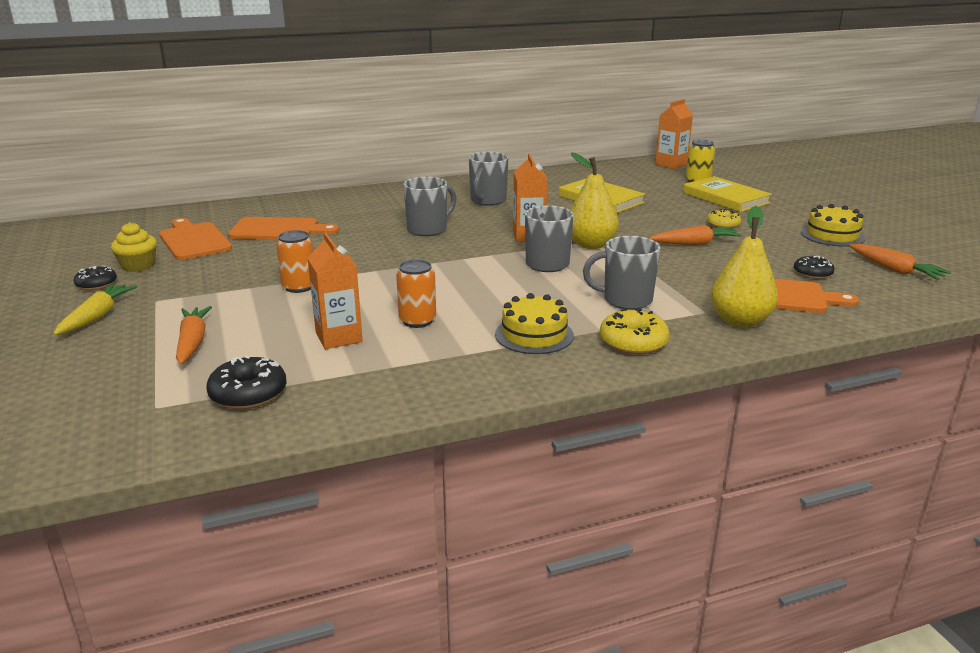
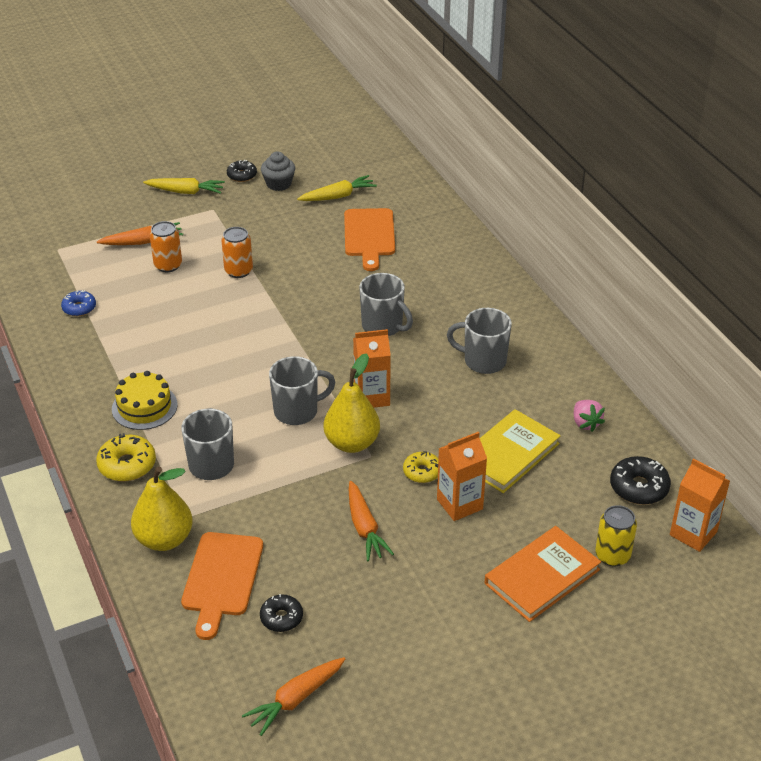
camera: 85 degrees right, 15 degrees up
(138, 266) = (278, 184): yellow cupcake -> grey cupcake
(194, 240) = (337, 196): orange cutting board -> yellow carrot
(248, 394) = (68, 281): black donut -> black donut (639, 487)
(319, 383) = (79, 308): none -> blue donut
(339, 337) = (146, 306): orange carton -> orange carton (459, 504)
(417, 321) = (173, 341): orange can -> orange can (168, 265)
(565, 179) = (585, 423): none -> pink strawberry
(723, 224) = (433, 560): yellow donut -> yellow donut (422, 472)
(725, 198) = (542, 576): yellow book -> orange book
(832, 235) = (409, 664): yellow cake -> none

